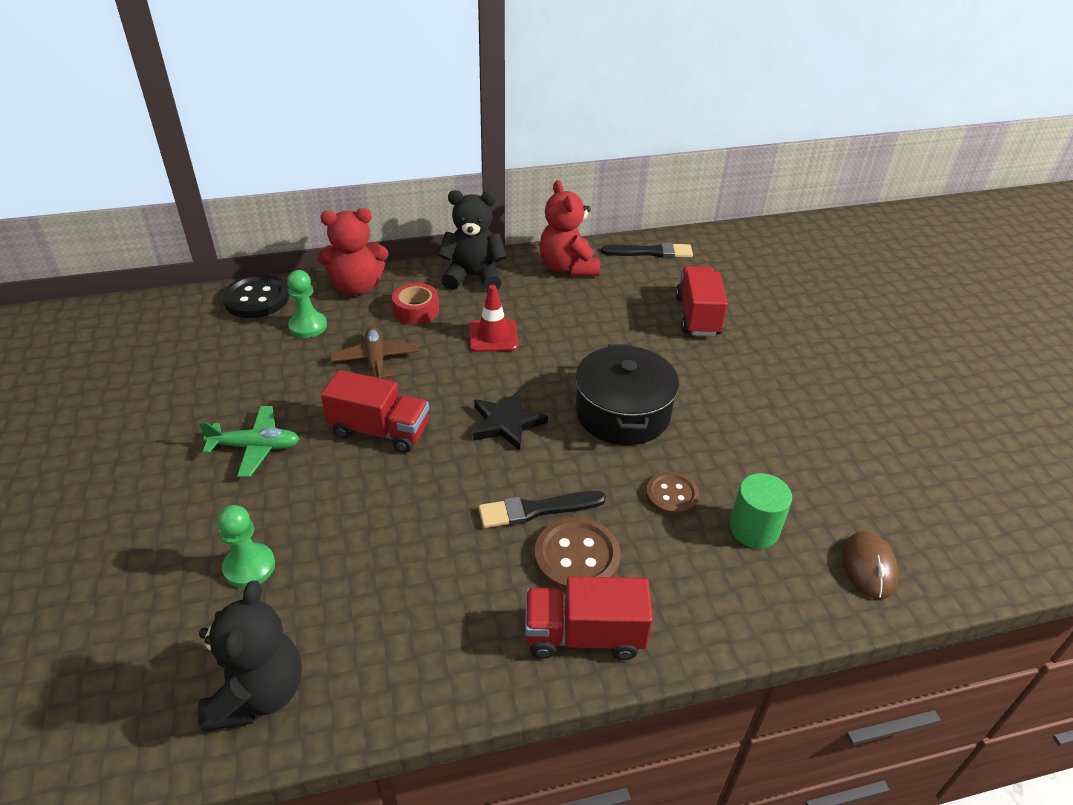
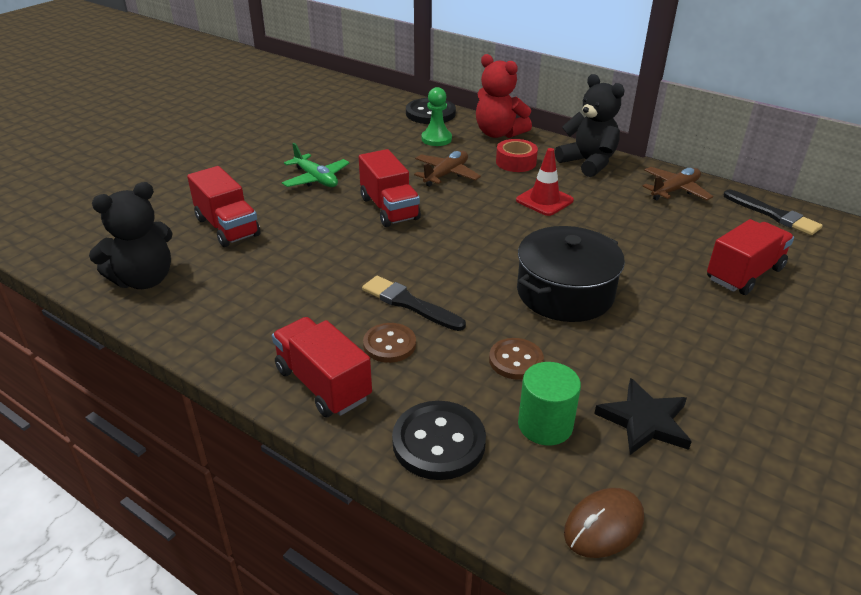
camera: 50 degrees right, 5 degrees down
(249, 567) = (227, 227): green pawn -> red truck
(507, 423) = (471, 249): black star -> black star (645, 421)
(567, 267) = (675, 190): red teddy bear -> brown plane
(576, 557) = (389, 344): brown button -> brown button, size x0.66
(720, 602) = (439, 442): none -> black button

